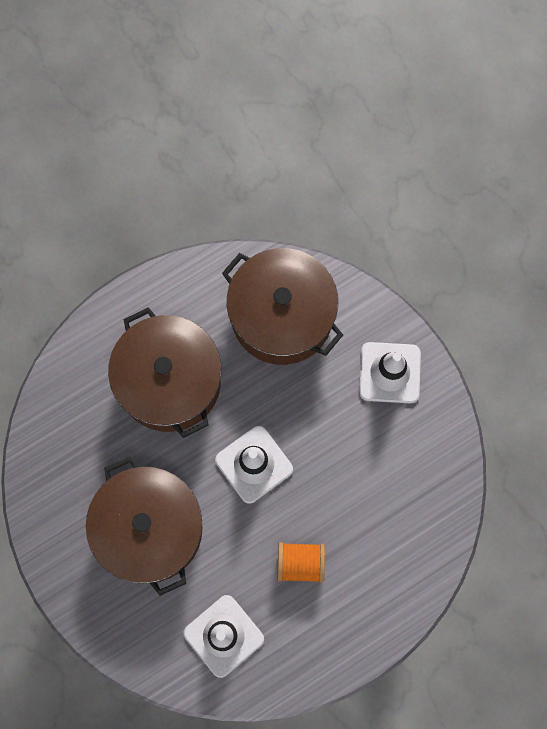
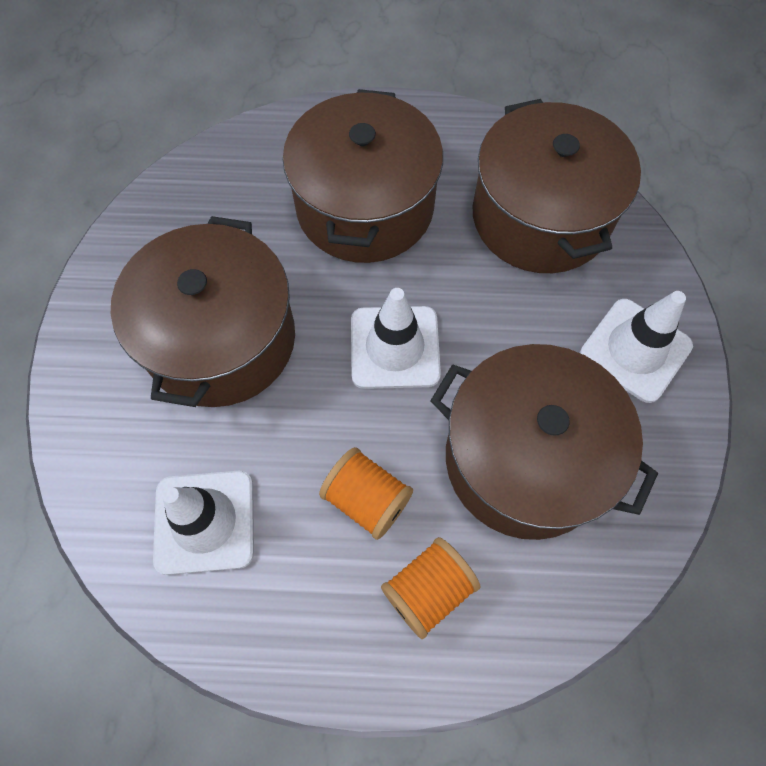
camera: 35 degrees right, 10 degrees down
(364, 588) = (428, 590): none -> orange spool
(369, 482) = (525, 459): none -> brown pot

